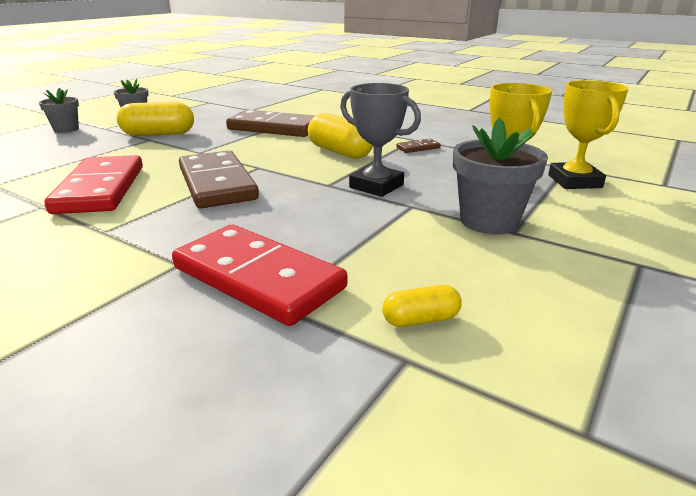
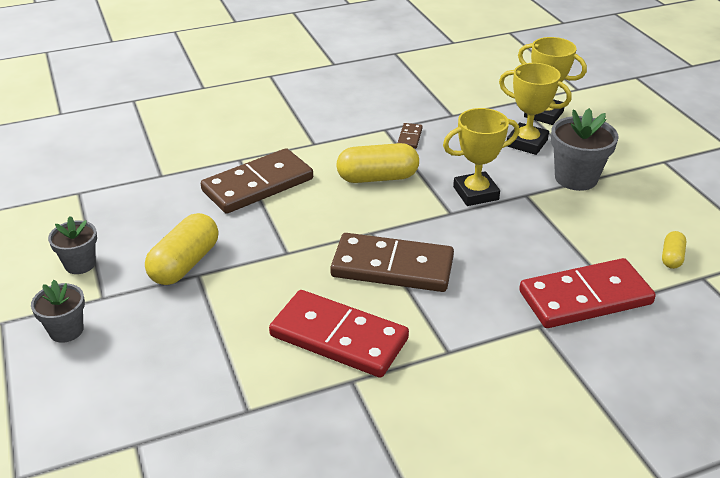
camera: 55 degrees left, 10 degrees up
(376, 186) = (475, 193): grey trophy -> yellow trophy

